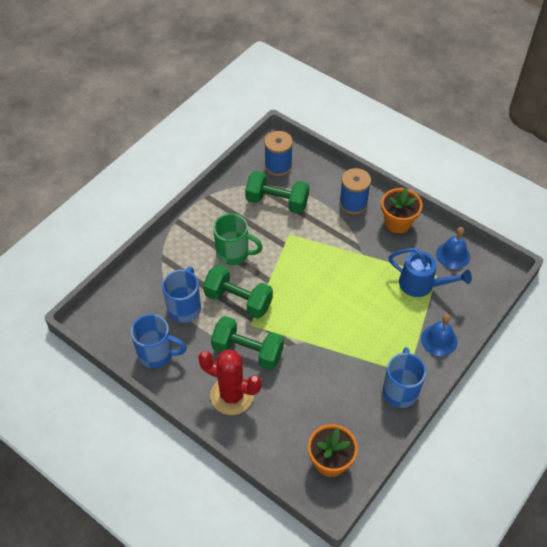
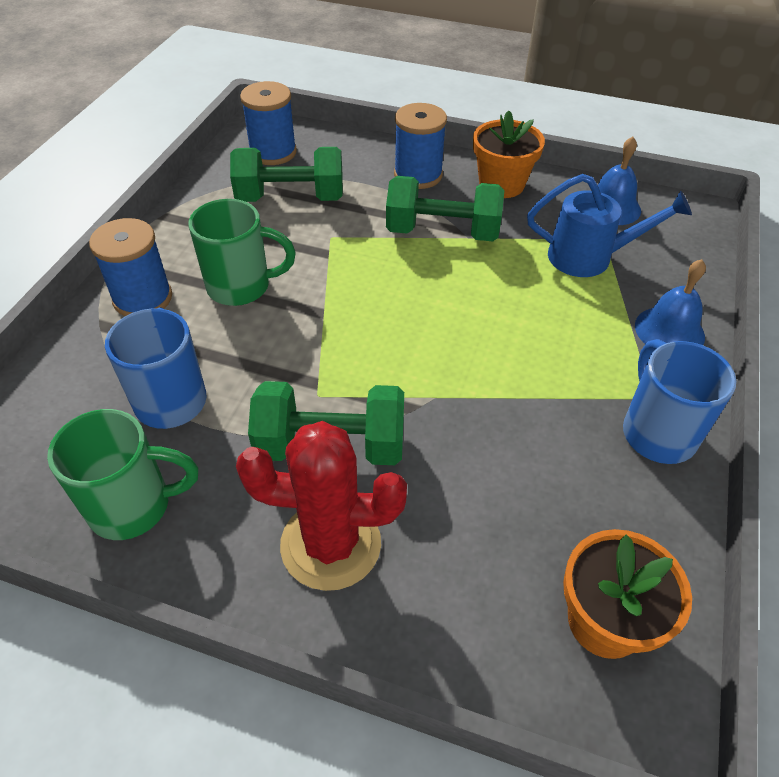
camera: 20 degrees left, 5 degrees down
(157, 354) = (133, 506): blue mug -> green mug
(185, 247) = (143, 298): none -> blue spool
(238, 300) = (278, 359): green dumbbell -> green dumbbell (442, 232)

